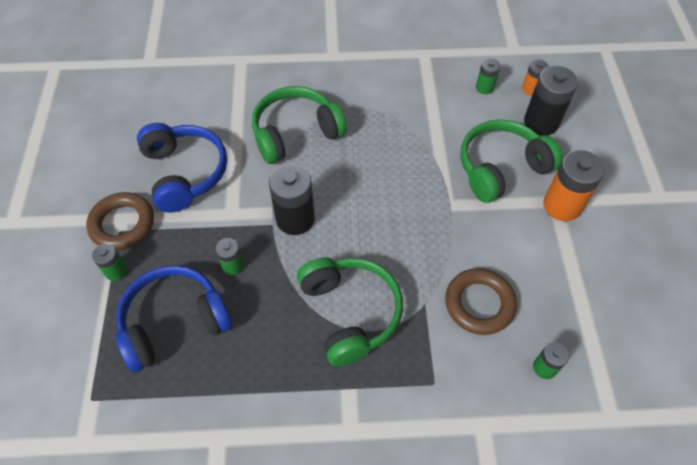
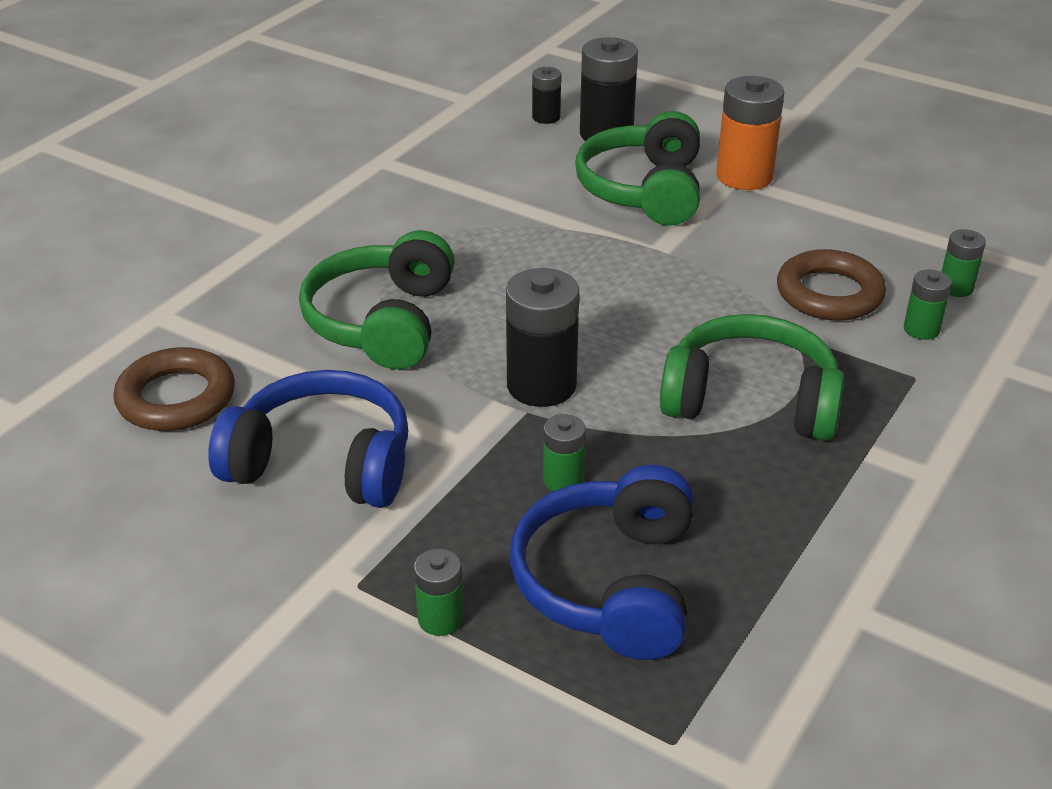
camera: 55 degrees left, 20 degrees down
(122, 224) = (347, 576): brown ring -> brown ring (176, 398)
(484, 87) = (502, 145): green battery -> green battery (921, 329)
(531, 89) = (546, 117): orange battery -> black battery

